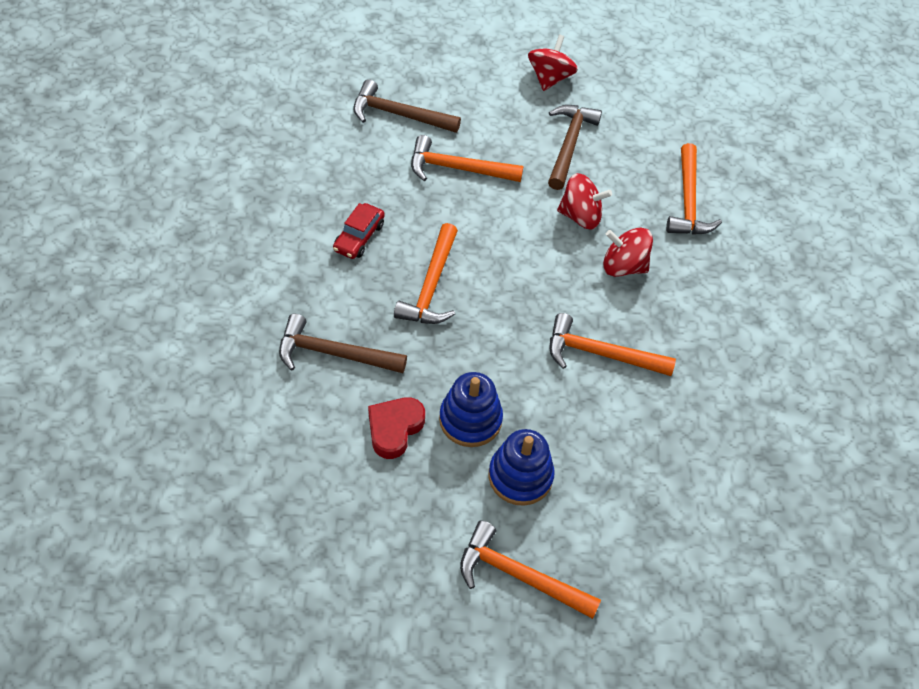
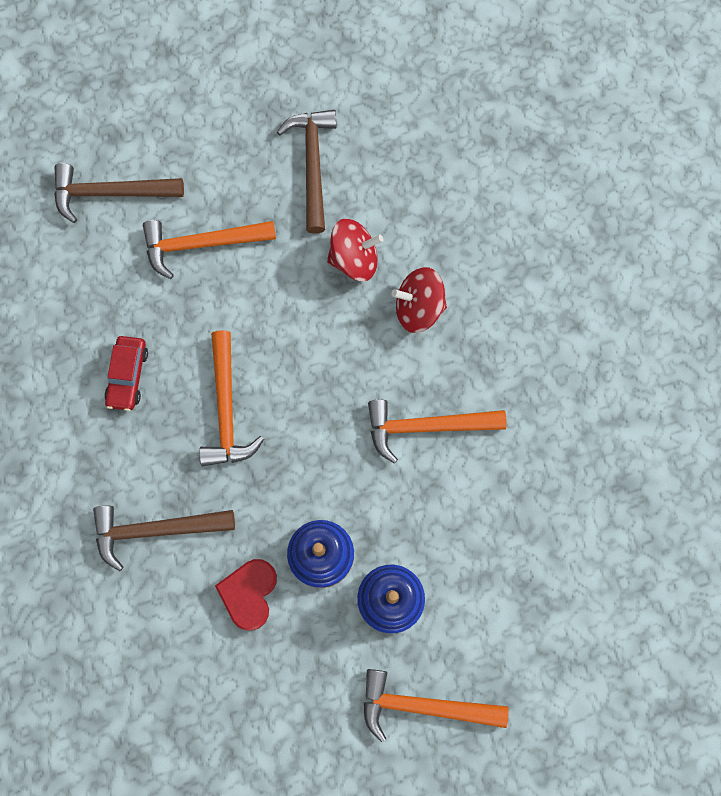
camera: 15 degrees left, 20 degrees up
(550, 78) = (262, 77): red spinning top -> none
(688, 201) = (462, 196): orange hammer -> none

